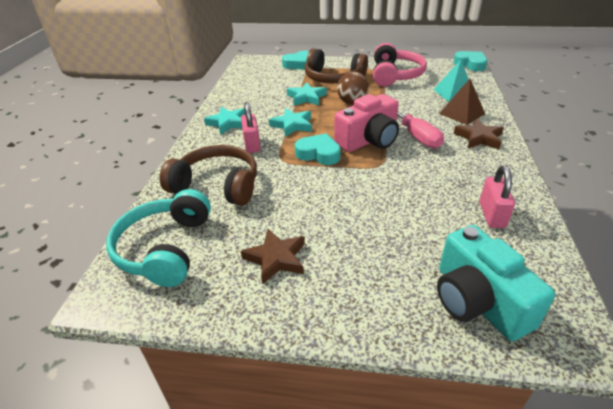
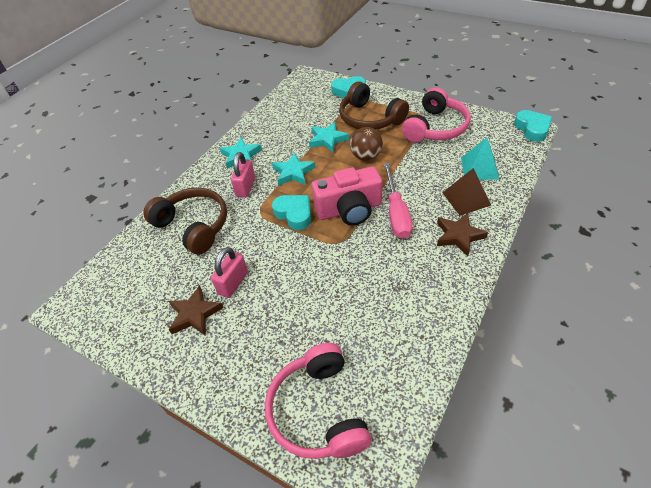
camera: 25 degrees right, 10 degrees up
(165, 248) = (125, 277): turquoise headphones -> none
(477, 301) = (318, 411): turquoise camera -> pink headphones
(492, 215) = (398, 331): pink padlock -> pink padlock (233, 283)

